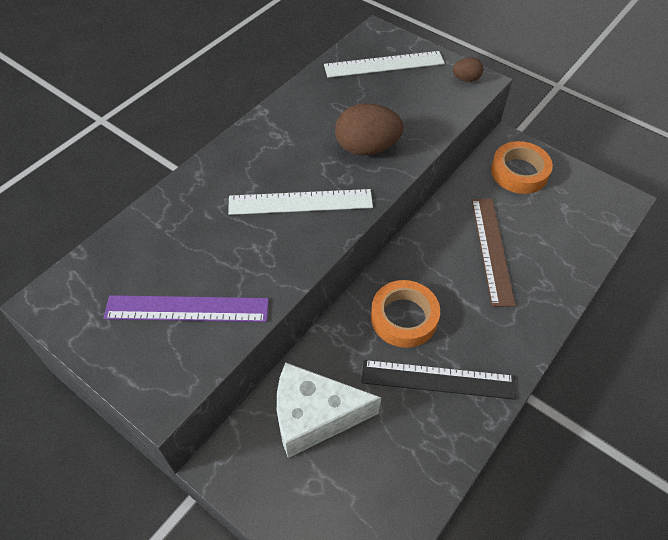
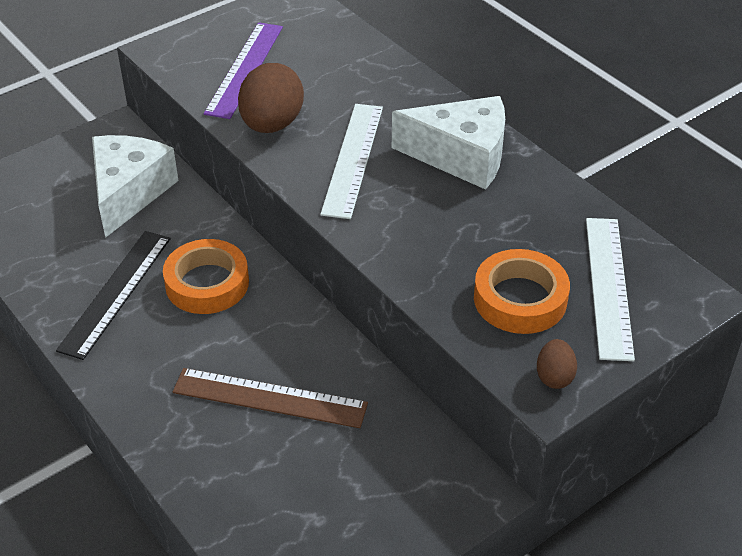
camera: 105 degrees right, 10 degrees down
(279, 142) = (461, 156): none -> white cheese
(366, 148) = (427, 230): brown egg -> brown egg (272, 124)
(519, 172) = (406, 483): orange tape -> orange tape (520, 299)

